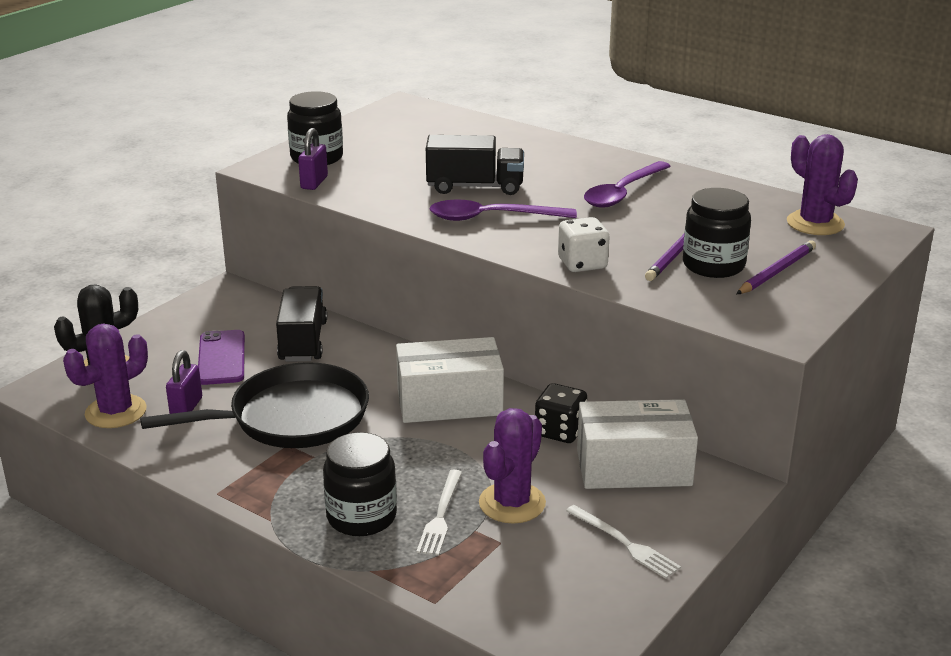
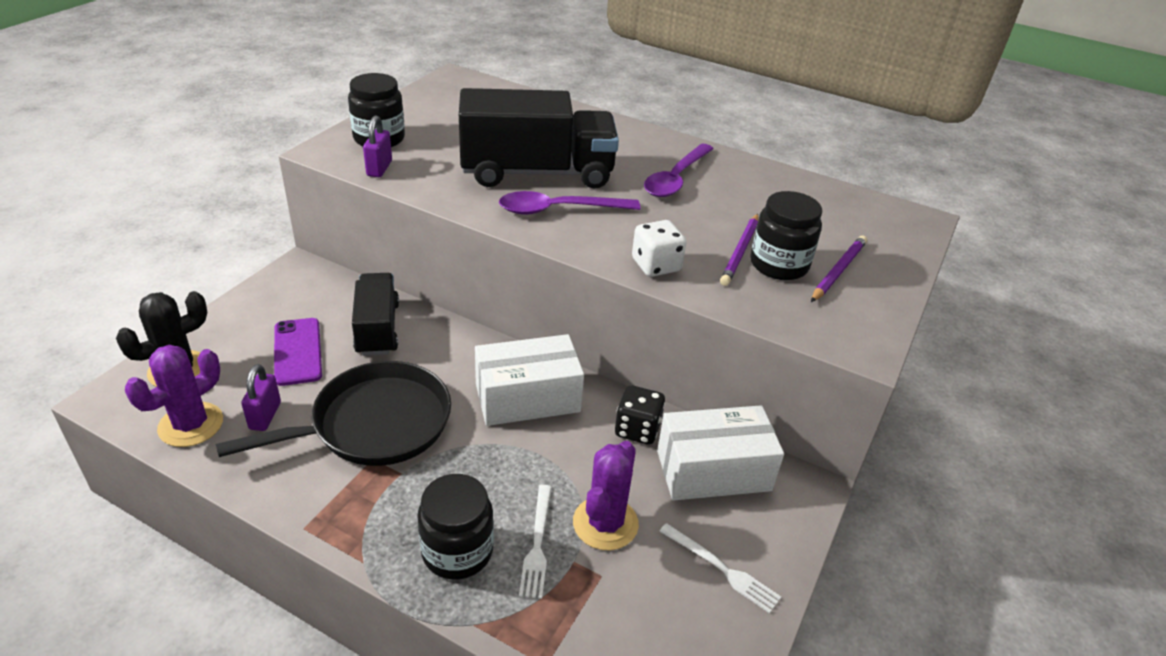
camera: 10 degrees left, 10 degrees up
(475, 187) = (537, 173): black truck -> black truck, size x1.64
(815, 223) = (856, 213): purple cactus -> none

